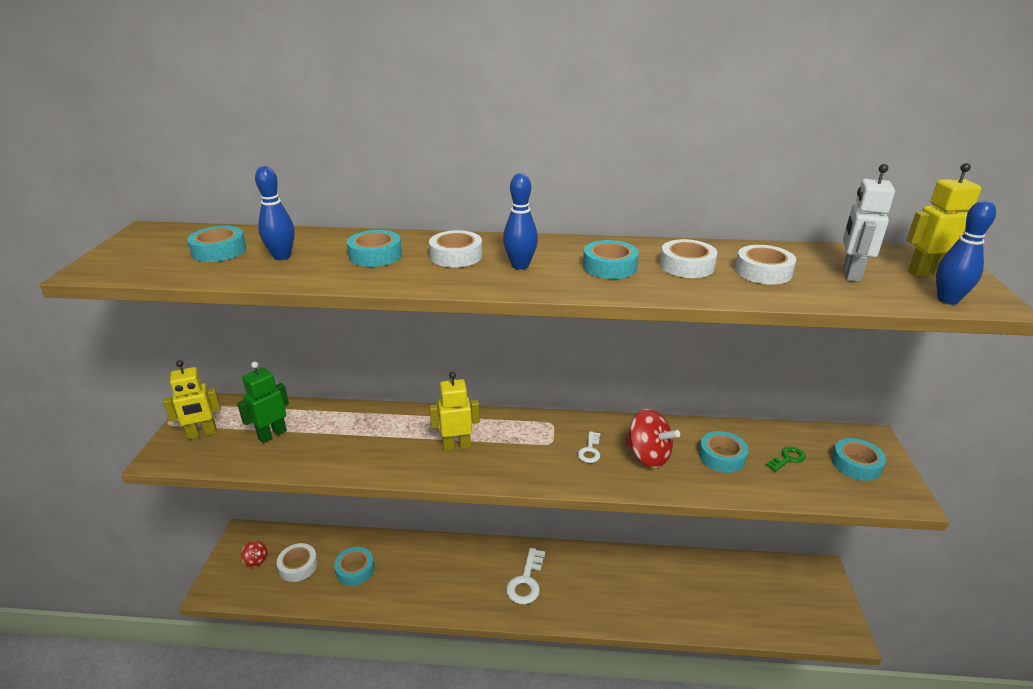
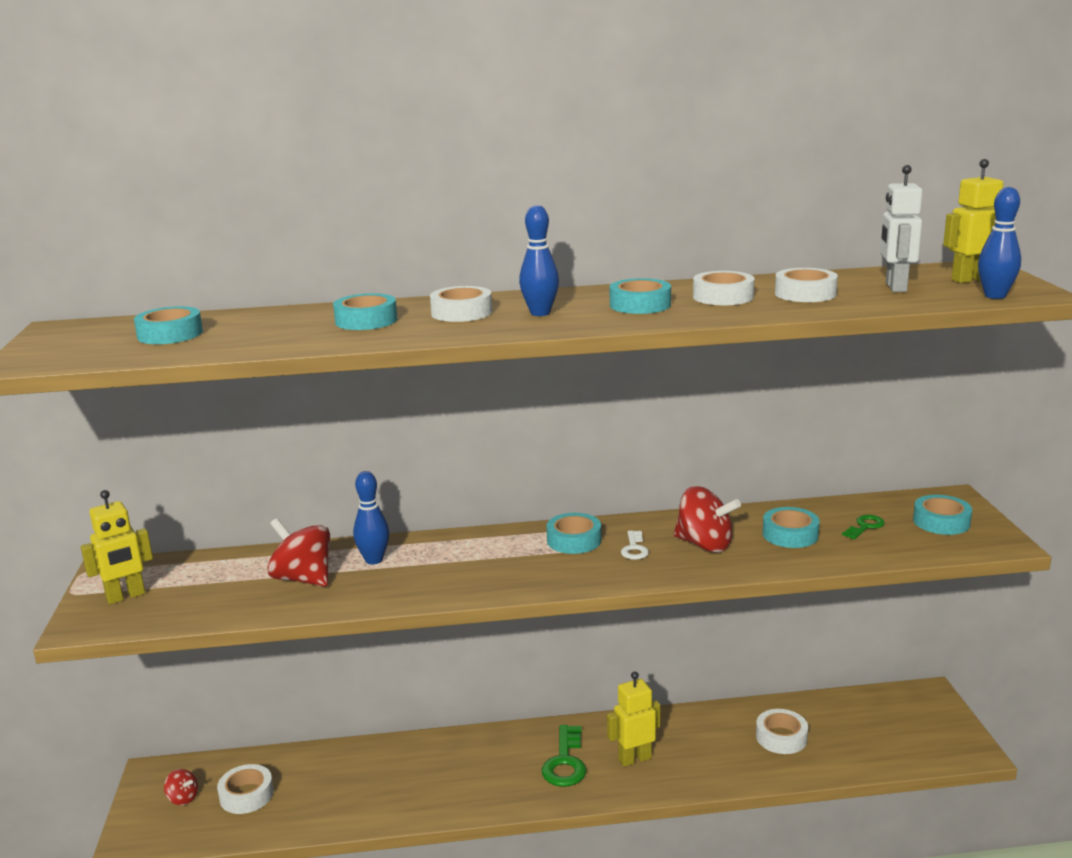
camera: 10 degrees left, 10 degrees down
(272, 434) = (222, 585): green robot -> none
(282, 256) = (253, 331): blue bowling pin -> blue bowling pin (374, 560)
(331, 438) = (303, 579): none -> red spinning top
(355, 569) = (329, 786): turquoise tape -> turquoise tape (574, 540)
(456, 446) = (469, 565): yellow robot -> yellow robot (634, 759)
(526, 581) = (565, 762): white key -> green key
(695, 590) = (781, 737): none -> white tape

